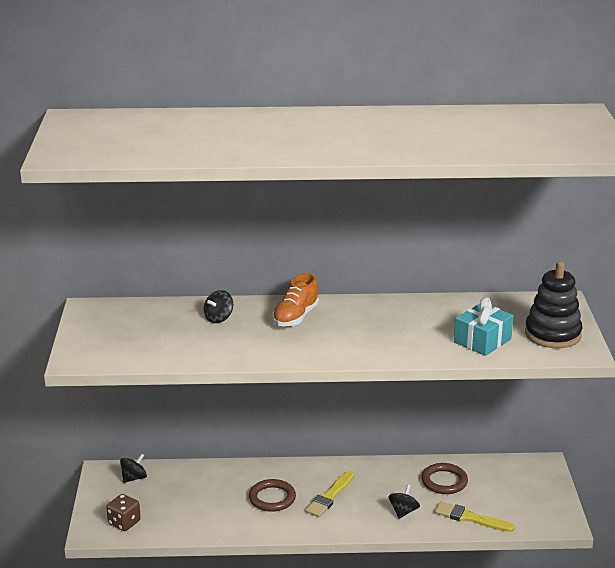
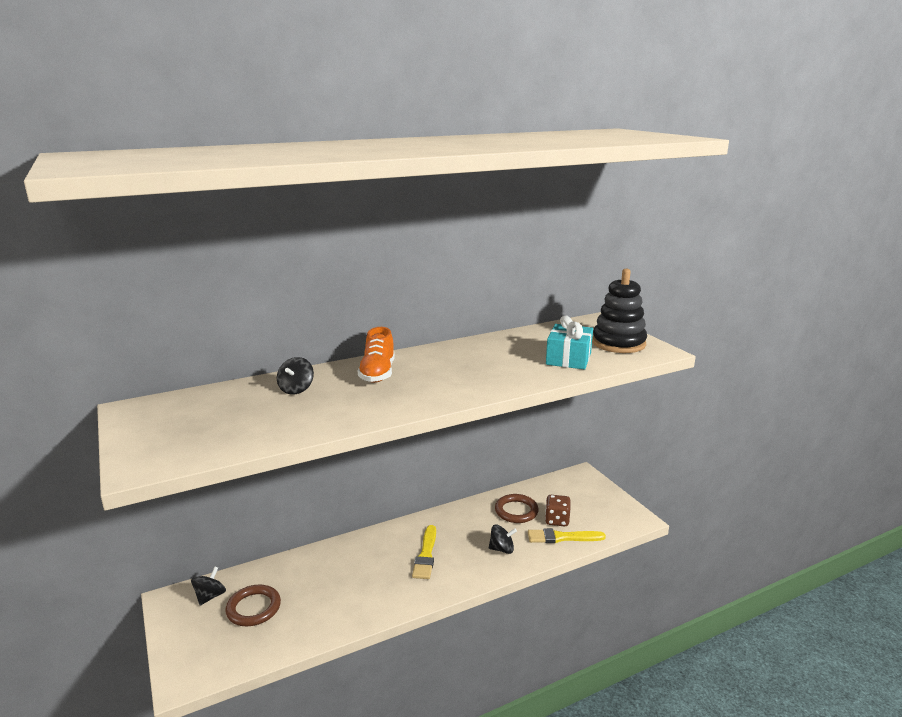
camera: 25 degrees left, 5 degrees down
(124, 523) = (220, 654): brown dice -> brown dice (557, 520)
(272, 498) = (371, 573): brown ring -> brown ring (253, 608)
(403, 511) = (502, 549): black spinning top -> black spinning top turned 90 degrees clockwise

